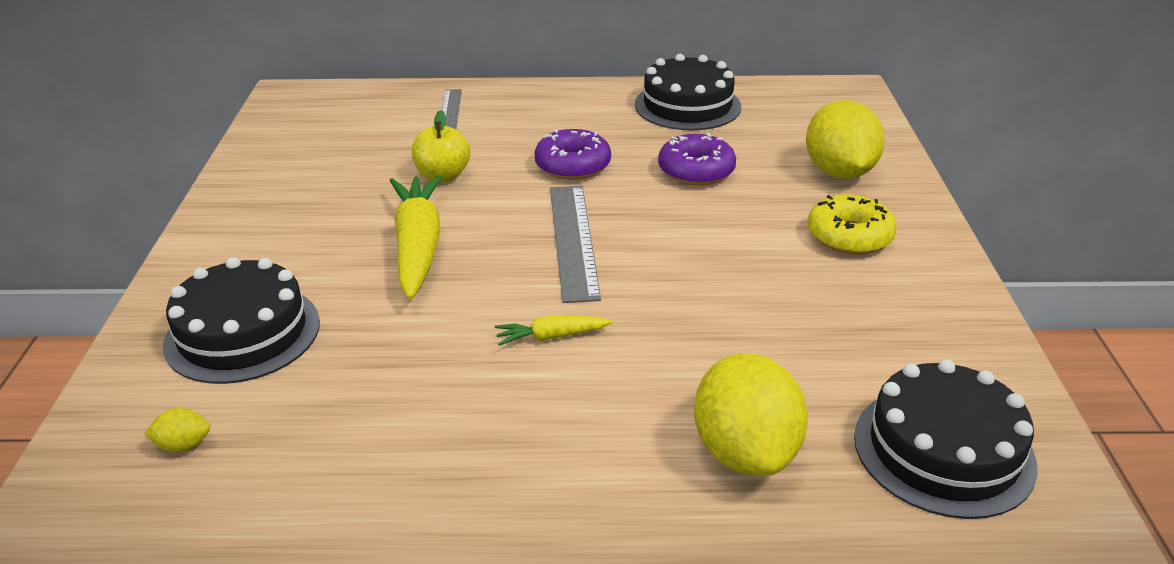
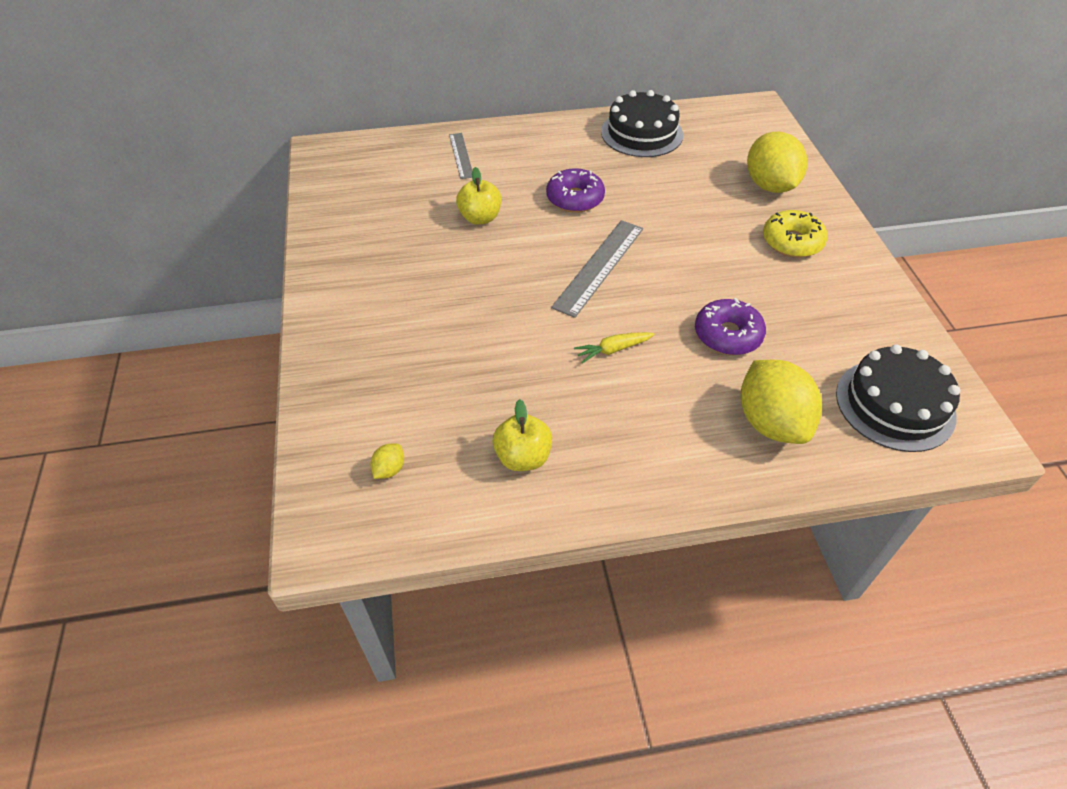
camera: 10 degrees left, 15 degrees up
(183, 445) = (389, 469): yellow lemon -> yellow lemon turned 45 degrees counterclockwise
(243, 333) = (389, 374): black cake -> none
(369, 453) = (523, 457): none -> yellow apple
(418, 246) = (487, 284): yellow carrot -> none
(572, 240) = (599, 266): grey ruler -> grey ruler turned 45 degrees clockwise
(696, 171) = (667, 194): purple donut -> purple donut (727, 335)

